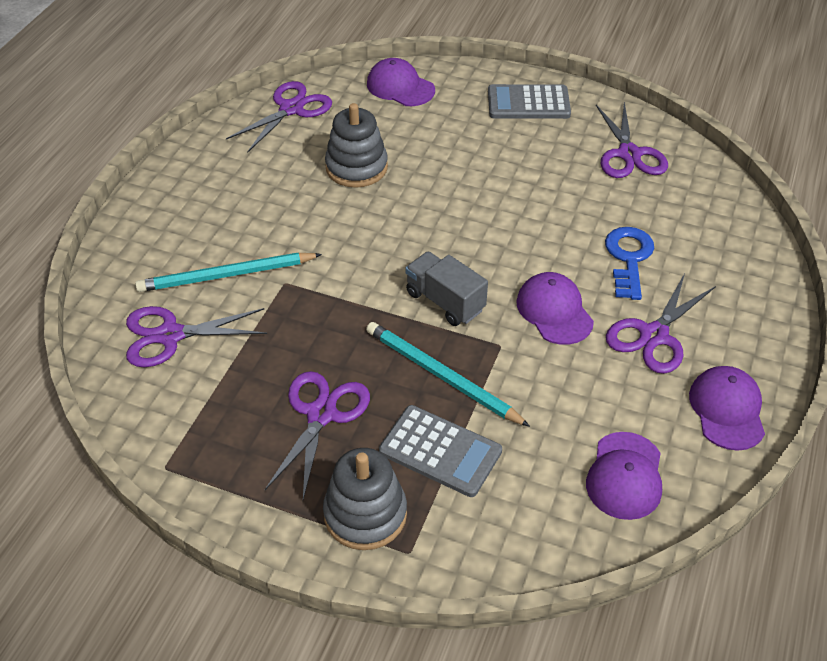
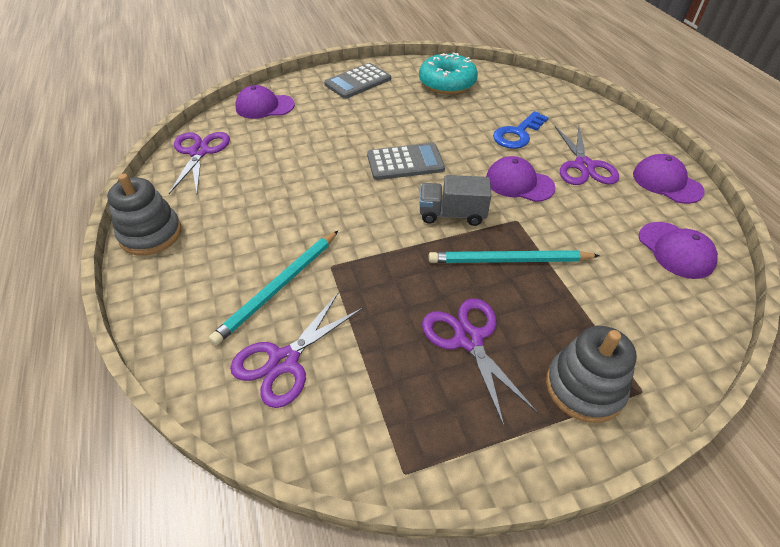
camera: 40 degrees left, 0 degrees up
(356, 167) = (292, 165): grey stacking toy -> grey stacking toy (151, 234)
(440, 451) = (570, 308): grey calculator -> grey calculator (405, 162)
(628, 258) = (517, 134): blue key -> blue key turned 105 degrees counterclockwise
(629, 154) = (447, 83): purple scissors -> turquoise donut

